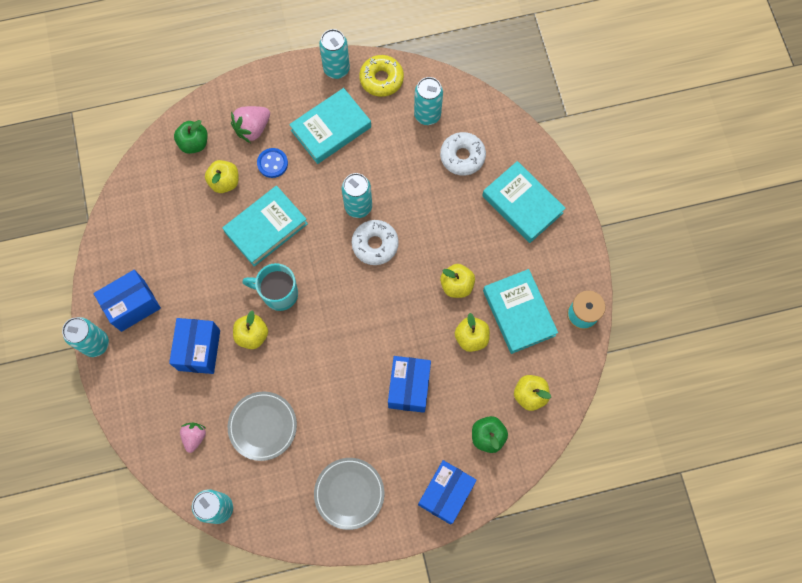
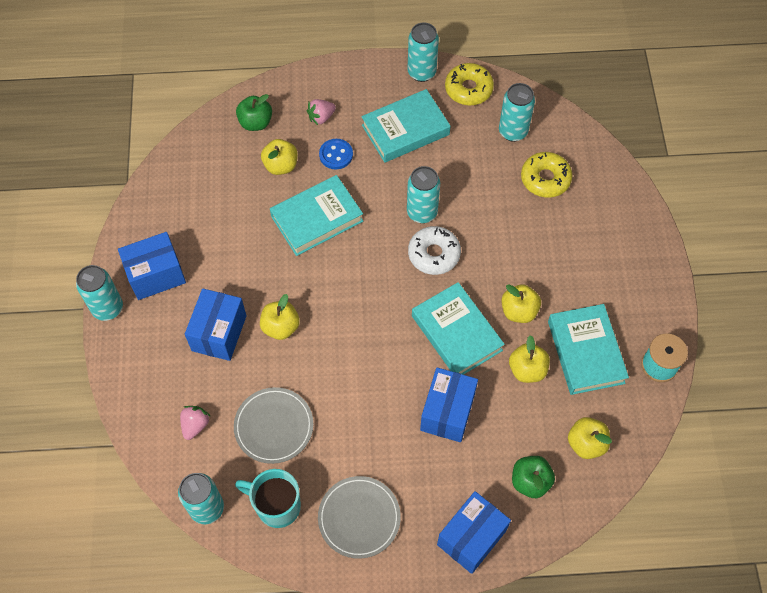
camera: 10 degrees right, 10 degrees down
(253, 128) = (321, 117): pink strawberry -> pink strawberry, size x0.66
(279, 294) = (318, 288): turquoise mug -> turquoise mug (276, 506)
(462, 156) = (545, 179): white donut -> yellow donut
(522, 204) = (605, 238): turquoise book -> turquoise book (456, 333)

